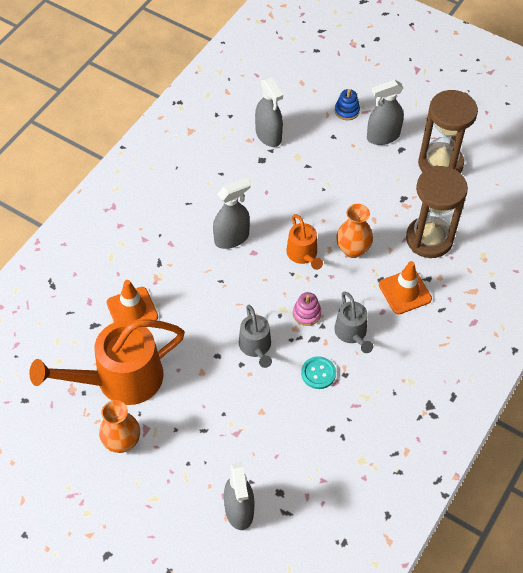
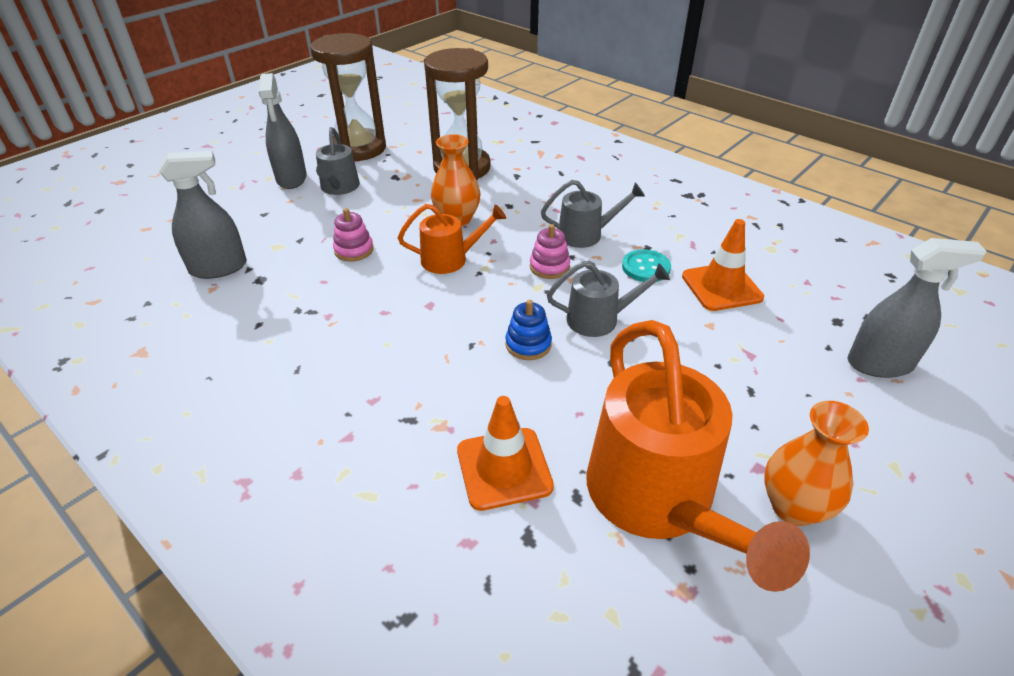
camera: 80 degrees left, 15 degrees down
(231, 238) = (393, 324): grey spray bottle -> none
(302, 198) = (354, 250): none -> pink stacking toy
(347, 111) = (229, 199): blue stacking toy -> blue stacking toy (528, 344)
(377, 168) = (339, 188): none -> grey watering can
(405, 292) = (532, 191): orange traffic cone -> orange traffic cone (721, 287)

